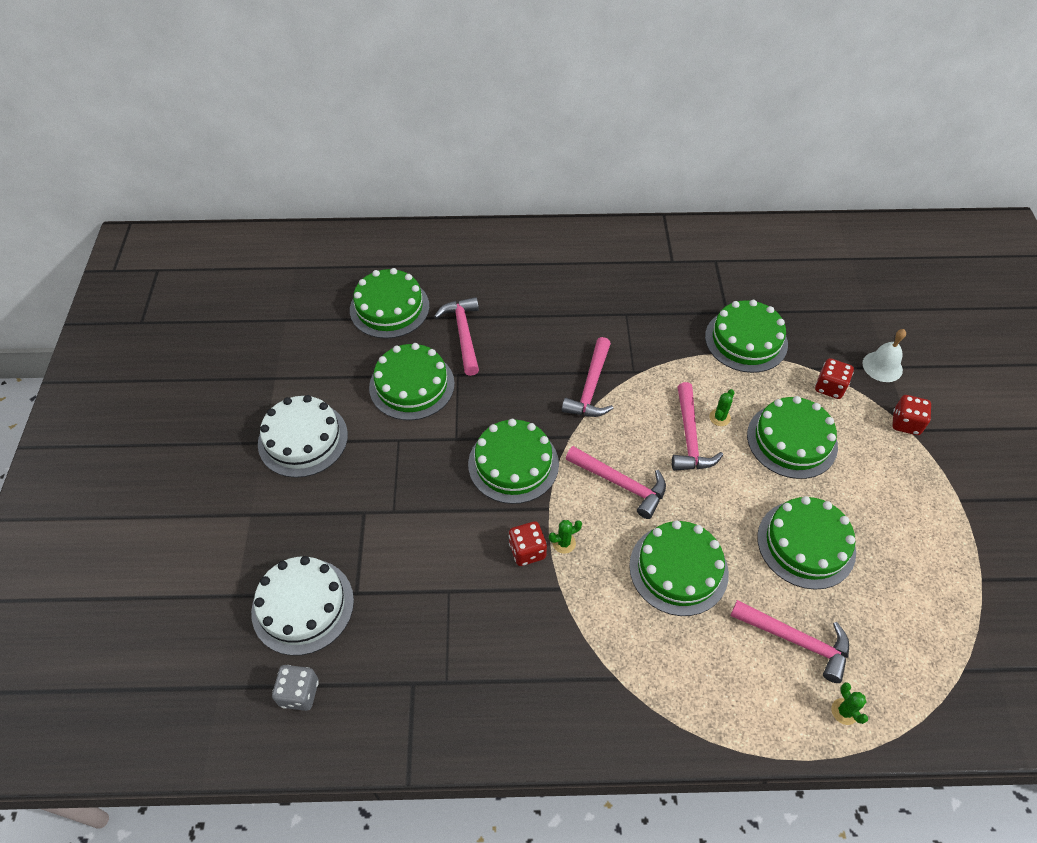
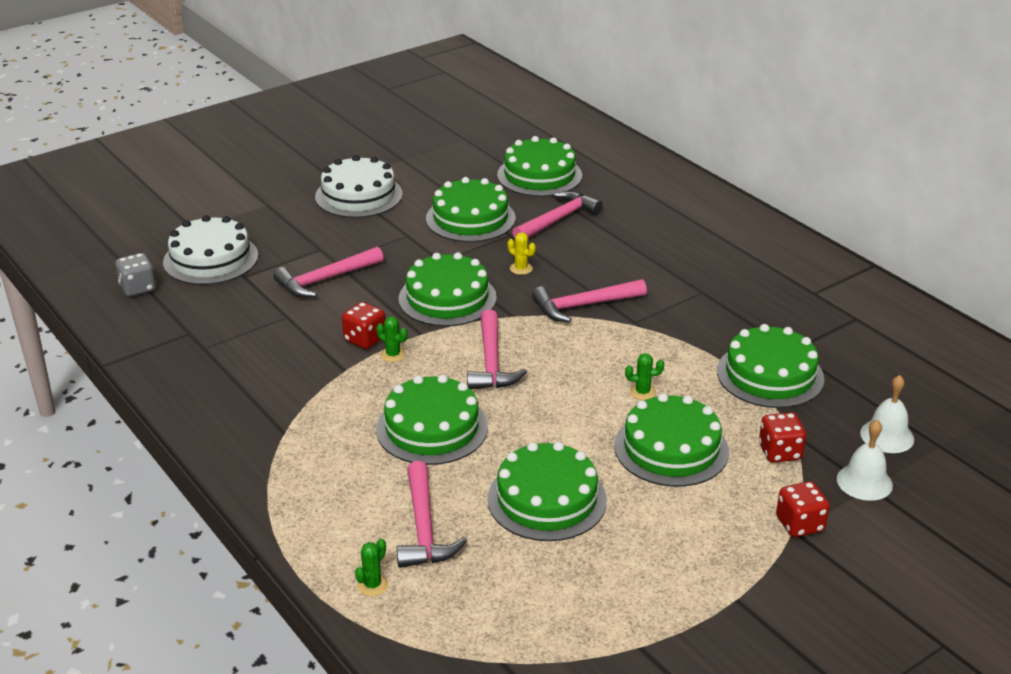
camera: 55 degrees right, 20 degrees down
(511, 395) = (521, 268): none -> yellow cactus
(689, 437) = (594, 382): pink hammer -> pink hammer (325, 280)
(844, 327) = (887, 436): none -> white bell

